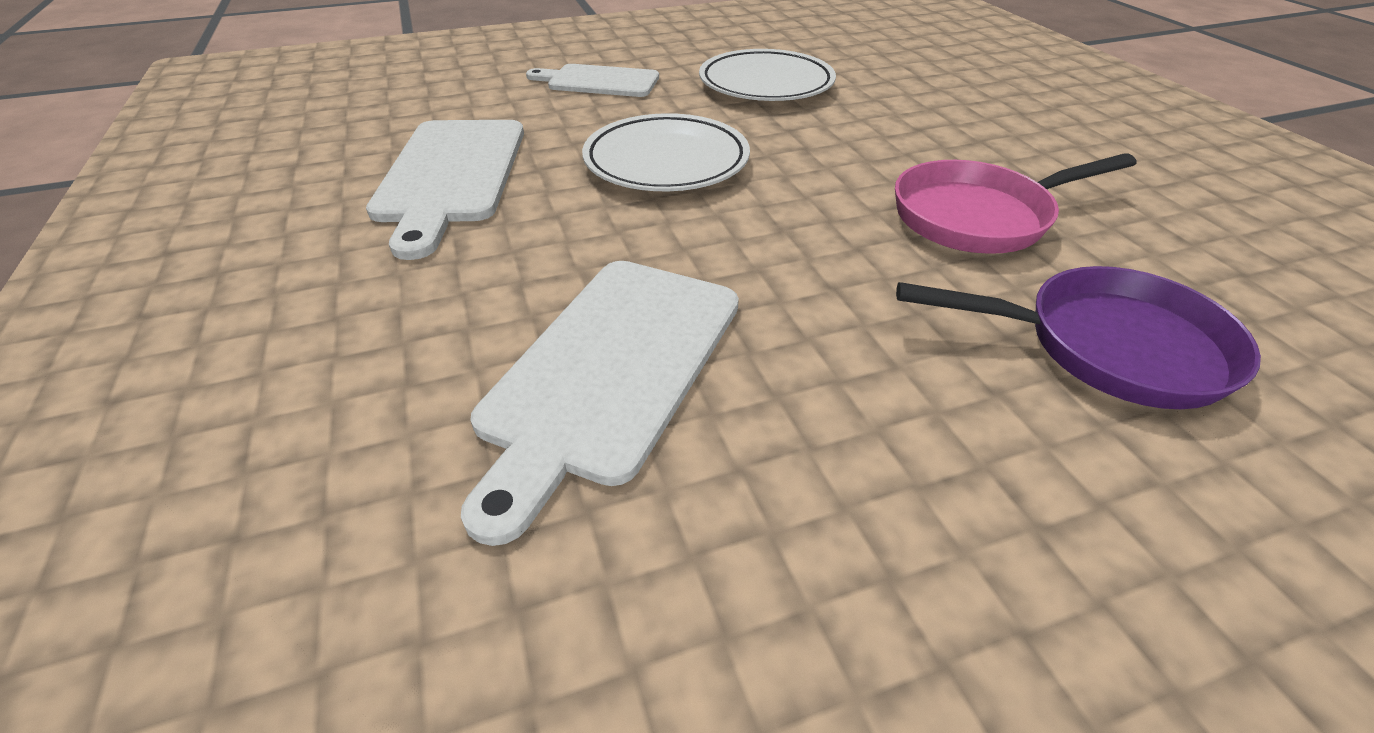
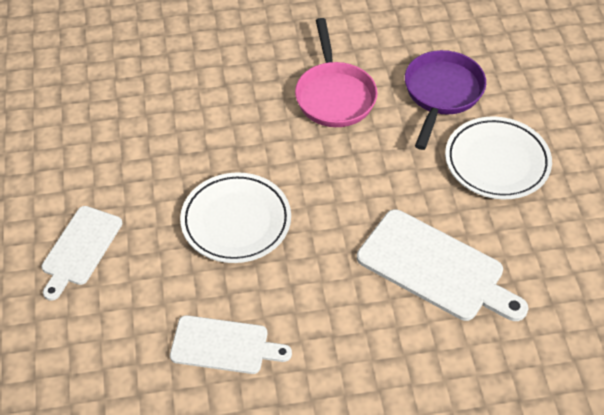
camera: 80 degrees left, 10 degrees up
(450, 175) = (224, 345): white cutting board -> white cutting board, size x0.65
(766, 84) = (125, 144): white plate -> white plate (497, 162)

